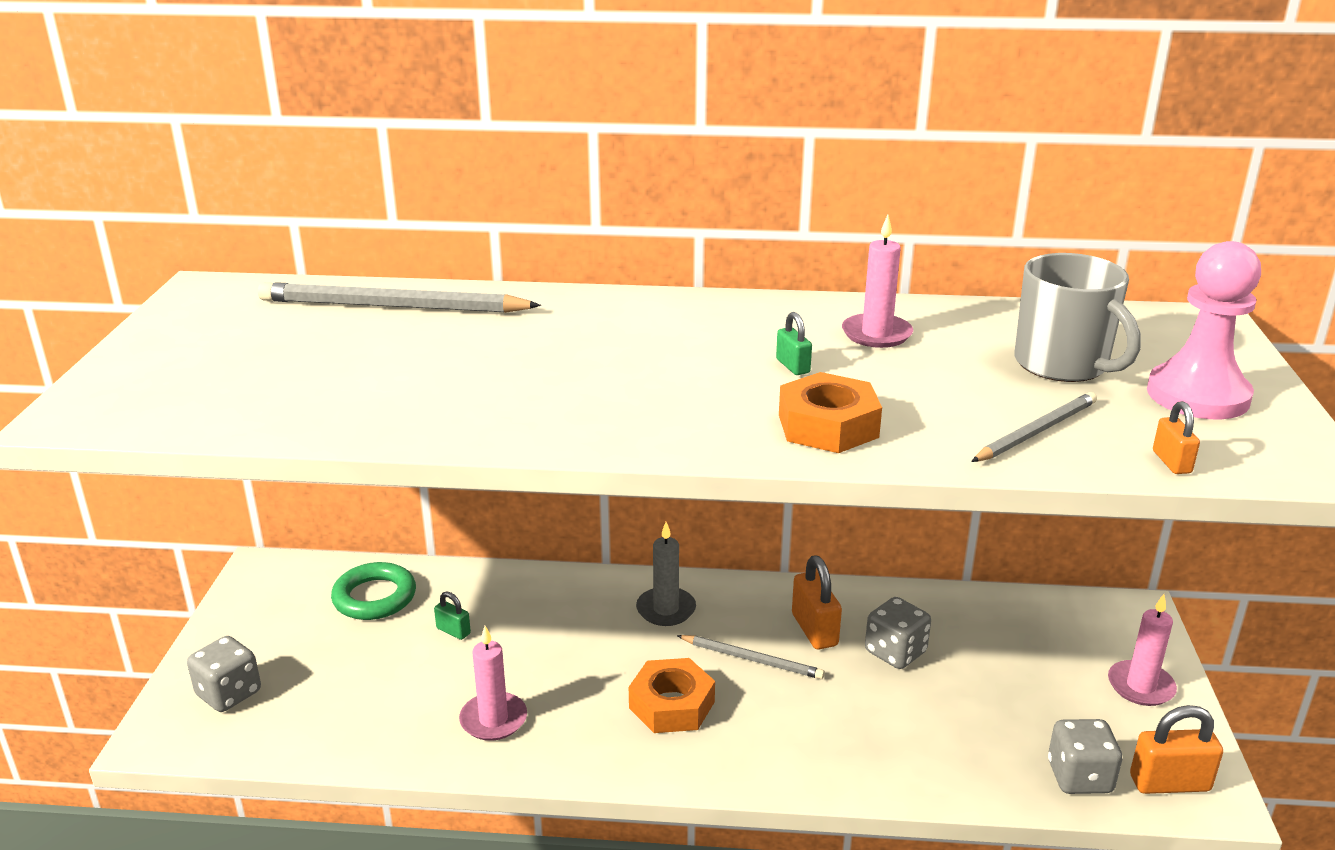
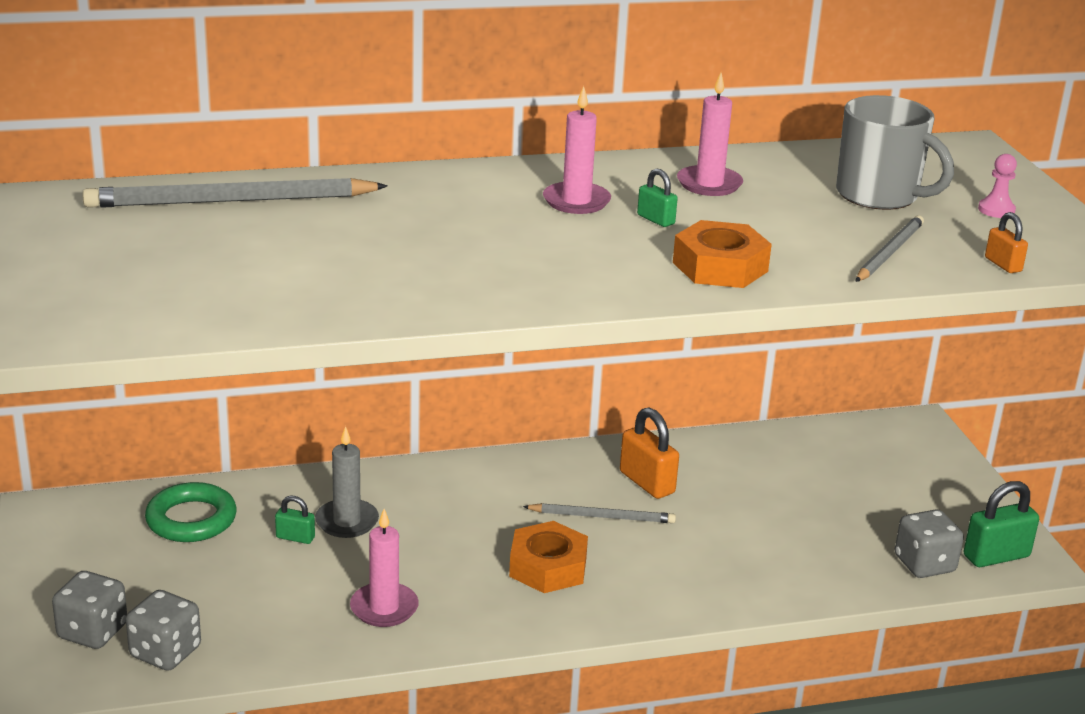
camera: 20 degrees left, 0 degrees up
(666, 609) = (498, 486): grey candle -> grey candle (347, 521)
(895, 652) = (728, 490): grey dice -> grey dice (165, 652)
(1140, 686) = (945, 485): pink candle -> pink candle (576, 201)
(1169, 783) = (996, 556): orange padlock -> green padlock
(1197, 395) = (996, 210): pink pawn -> pink pawn, size x0.43

